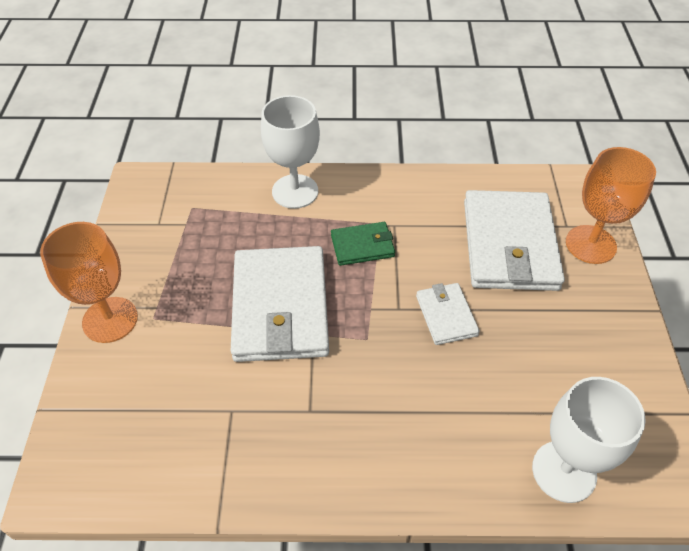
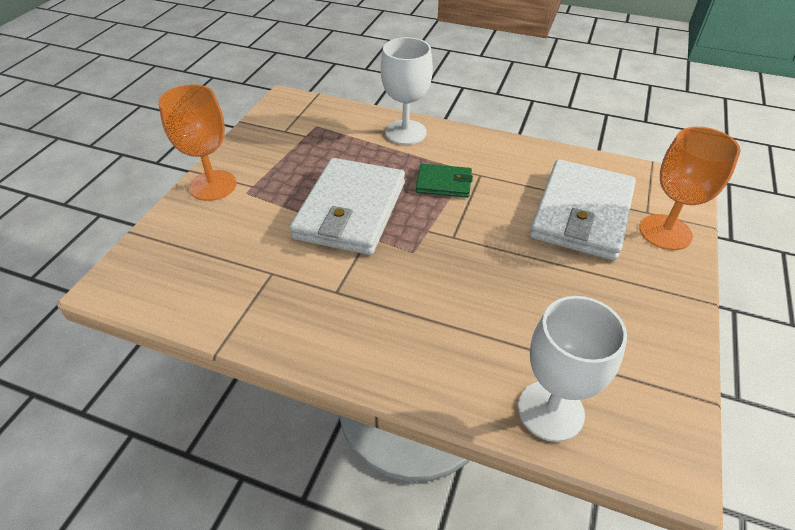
camera: 20 degrees right, 5 degrees down
(446, 315) = (494, 253): white wallet -> none

